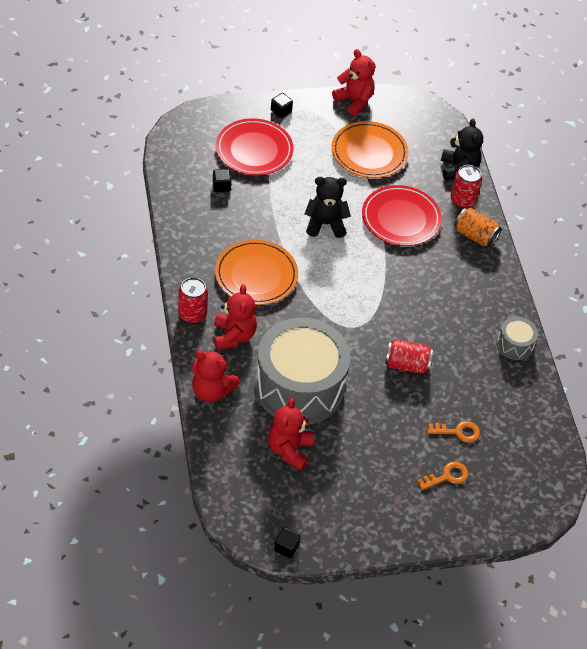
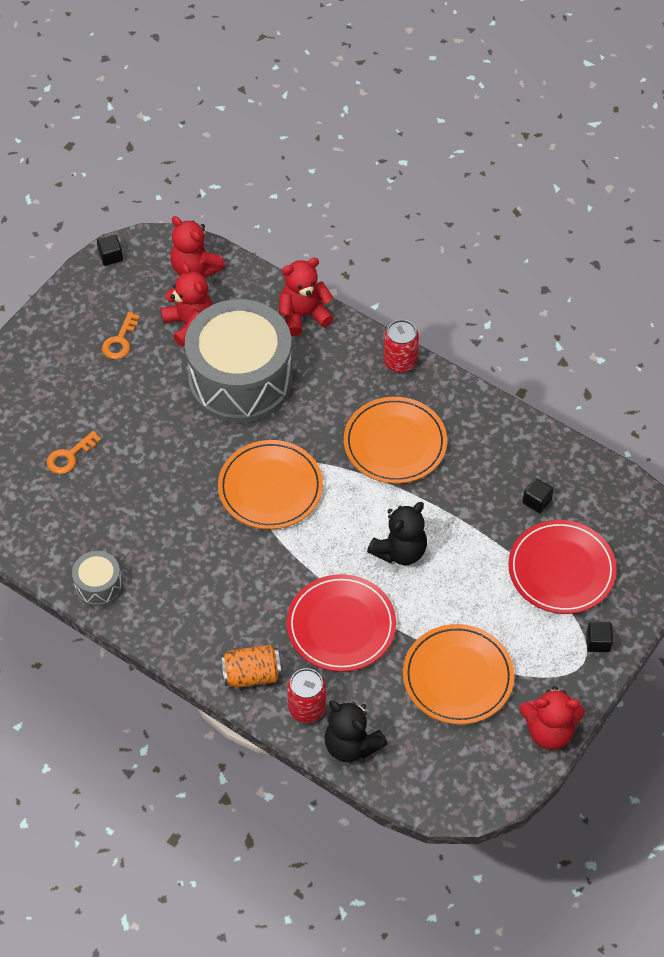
camera: 140 degrees right, 5 degrees up
(233, 336) = (344, 373): red teddy bear -> red teddy bear (195, 268)
(356, 312) = (270, 487): none -> orange plate
(406, 365) = (174, 478): red can -> none
(447, 476) = (42, 411): orange key -> orange key (120, 341)

